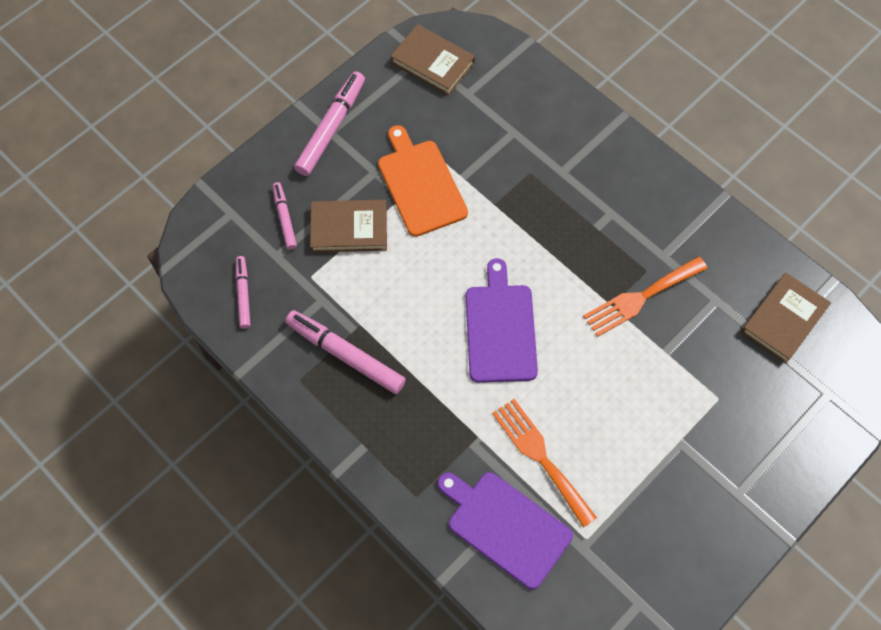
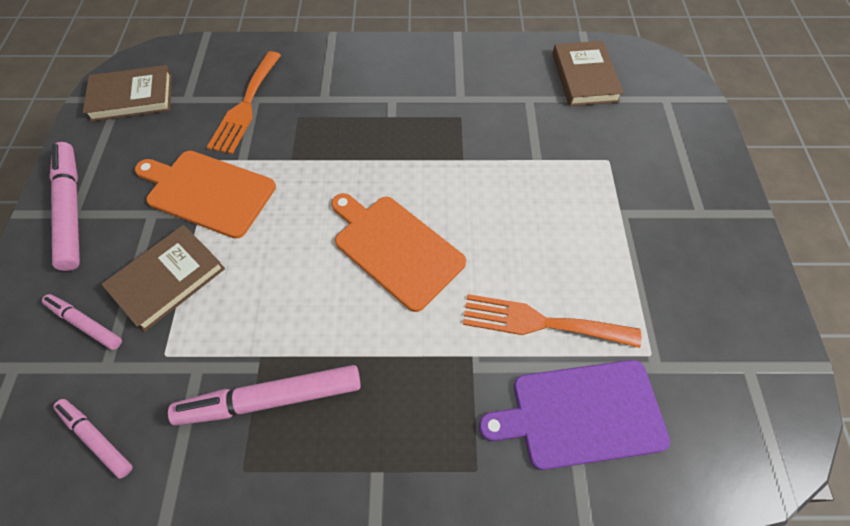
camera: 45 degrees left, 5 degrees down
(500, 328) = (395, 248): purple cutting board -> orange cutting board
(640, 298) = (477, 138): orange fork -> orange fork (246, 106)

